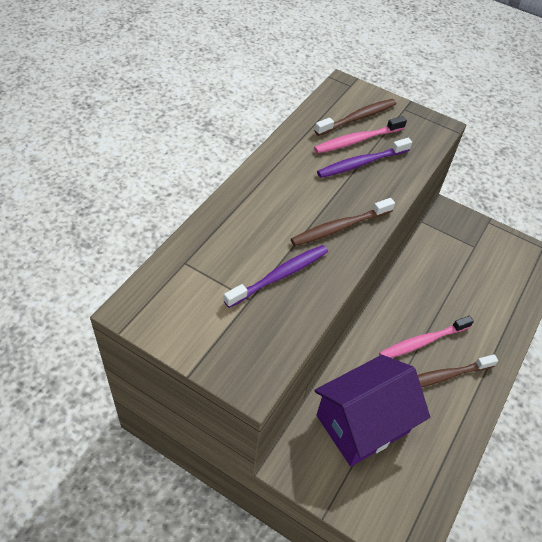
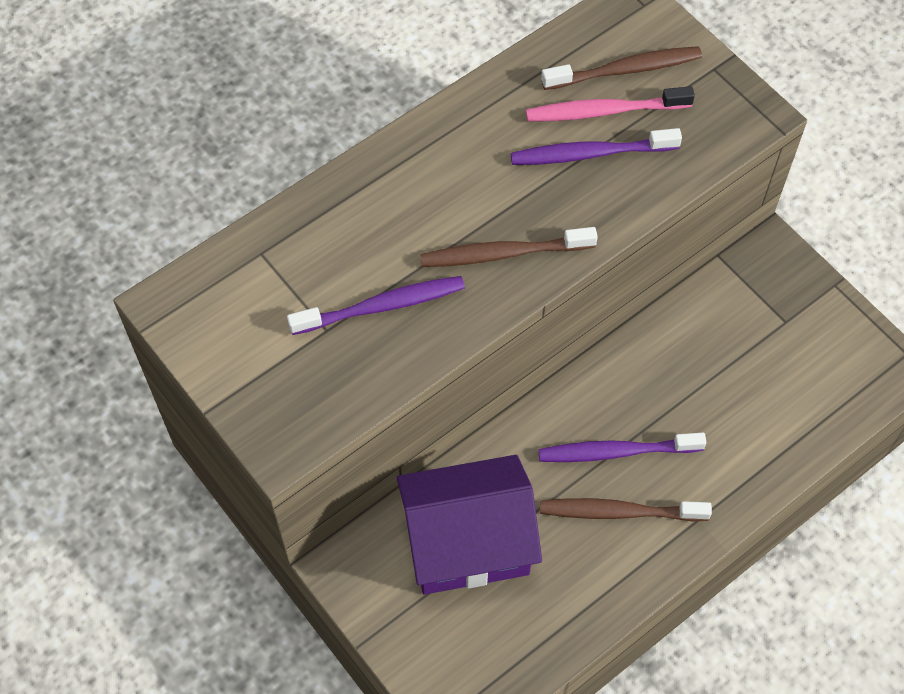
camera: 25 degrees right, 10 degrees up
(422, 342) = (616, 452): pink toothbrush -> purple toothbrush

